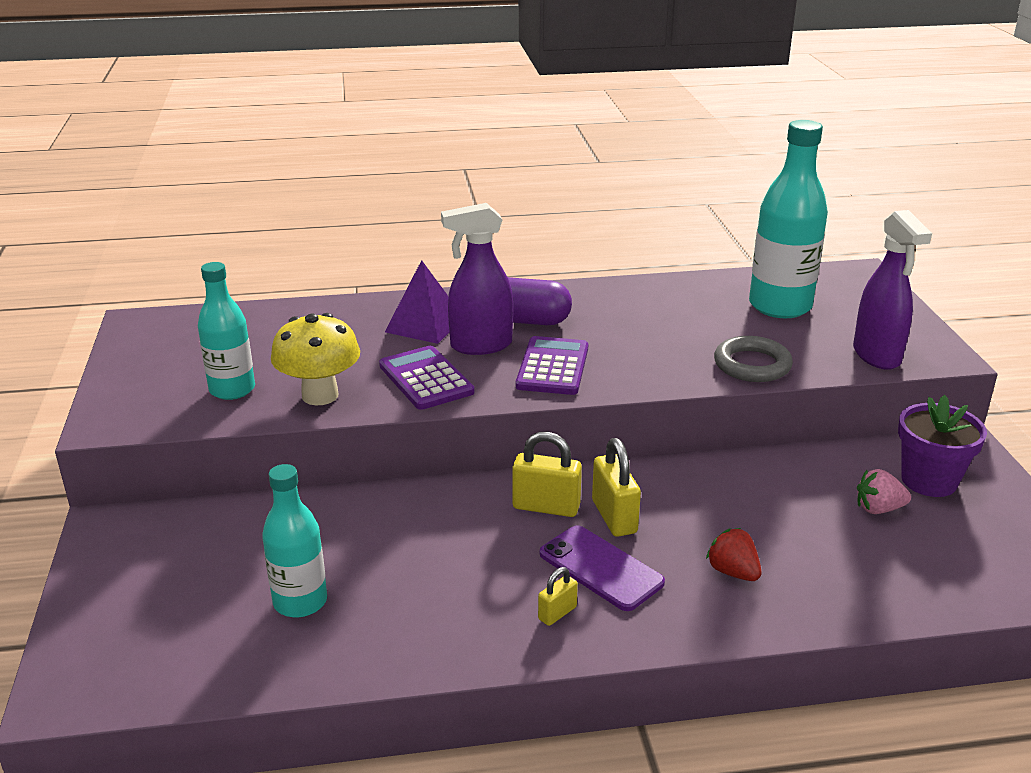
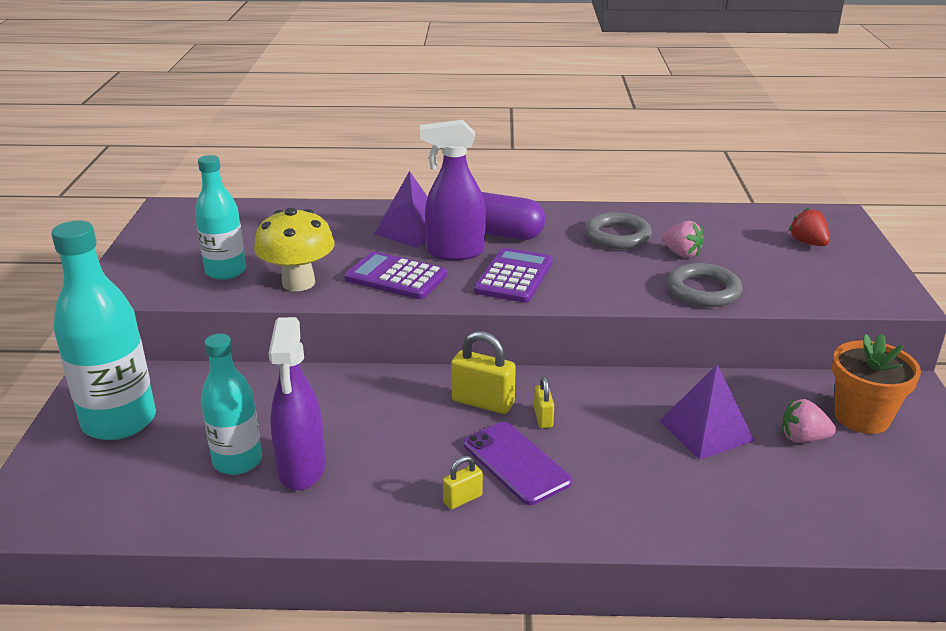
camera: 10 degrees right, 0 degrees up
(426, 379) = (396, 277): purple calculator -> purple calculator turned 45 degrees counterclockwise
(614, 517) = (543, 418): yellow padlock -> yellow padlock, size x0.57
(646, 312) = (617, 236): none -> grey ring
(717, 326) = (681, 253): none -> pink strawberry
(733, 572) = (640, 481): red strawberry -> red strawberry (808, 243)
(780, 306) = (747, 240): turquoise bottle -> turquoise bottle (119, 421)
(782, 511) = (706, 430): none -> purple pyramid
(877, 356) = (829, 293): purple spray bottle -> purple spray bottle (302, 469)
(929, 480) = (862, 417): purple flower pot -> orange flower pot

